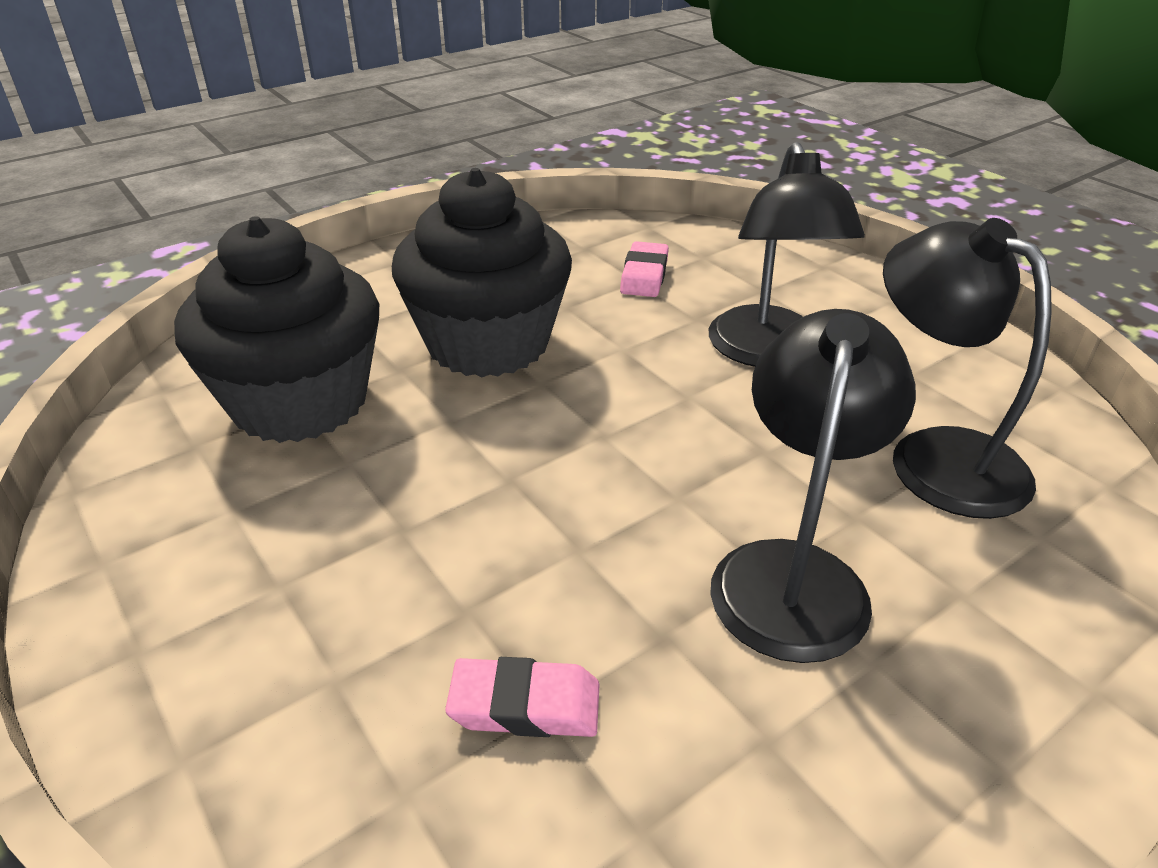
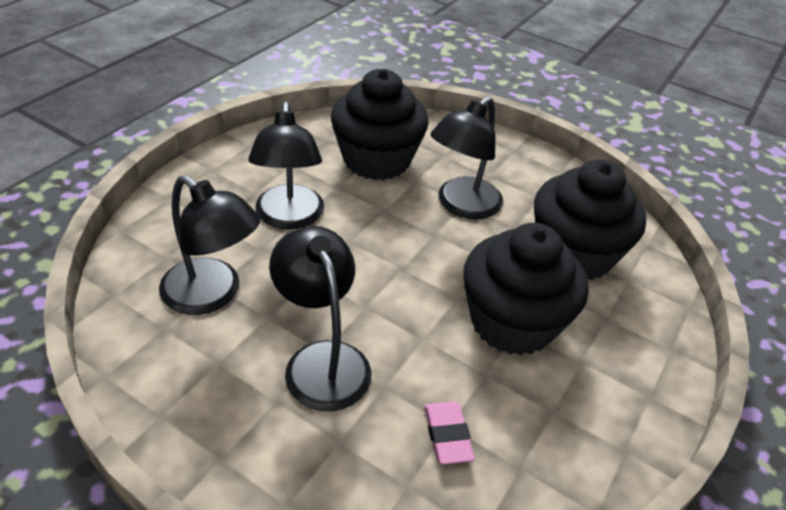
camera: 155 degrees right, 5 degrees up
(410, 525) = (461, 205): none -> black lamp
(525, 705) = (376, 160): pink eraser -> black cupcake

